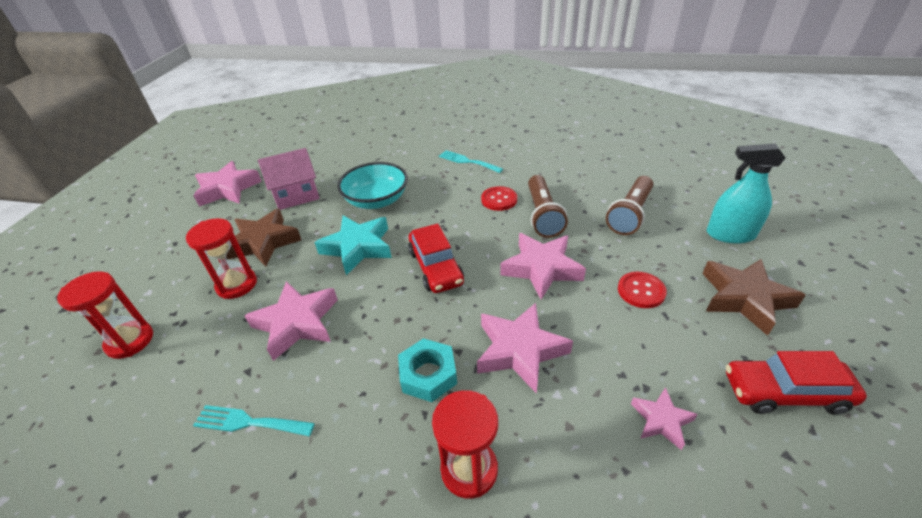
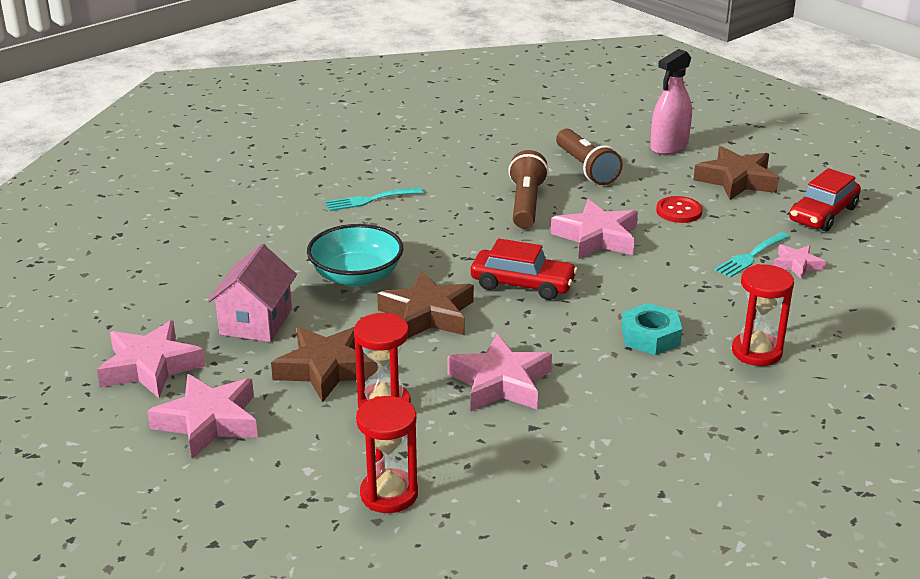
camera: 55 degrees left, 10 degrees down
(249, 422) = (600, 440): turquoise fork -> turquoise fork (750, 256)
(358, 247) = (427, 314): turquoise star -> brown star
(499, 200) = (468, 213): red button -> none
(519, 350) = (674, 287): pink star -> pink star (208, 422)
(542, 215) = (526, 204): brown flashlight -> brown flashlight turned 120 degrees counterclockwise
(730, 234) = (669, 146): turquoise spray bottle -> pink spray bottle

